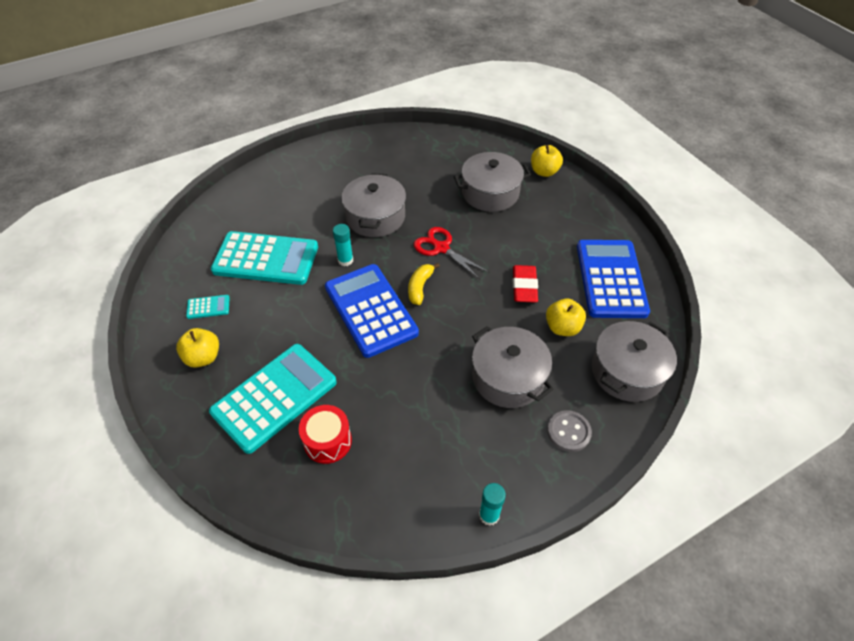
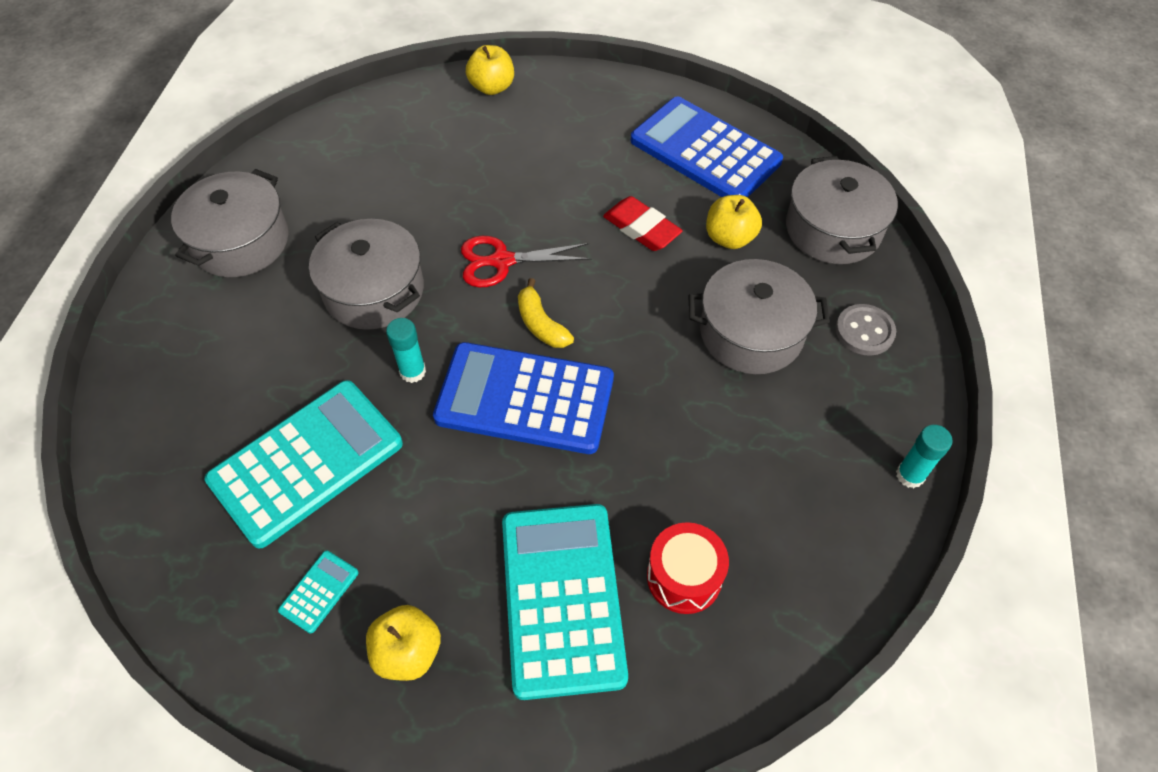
camera: 50 degrees left, 5 degrees up
(490, 193) = (467, 155): grey pot -> grey pot (240, 241)

